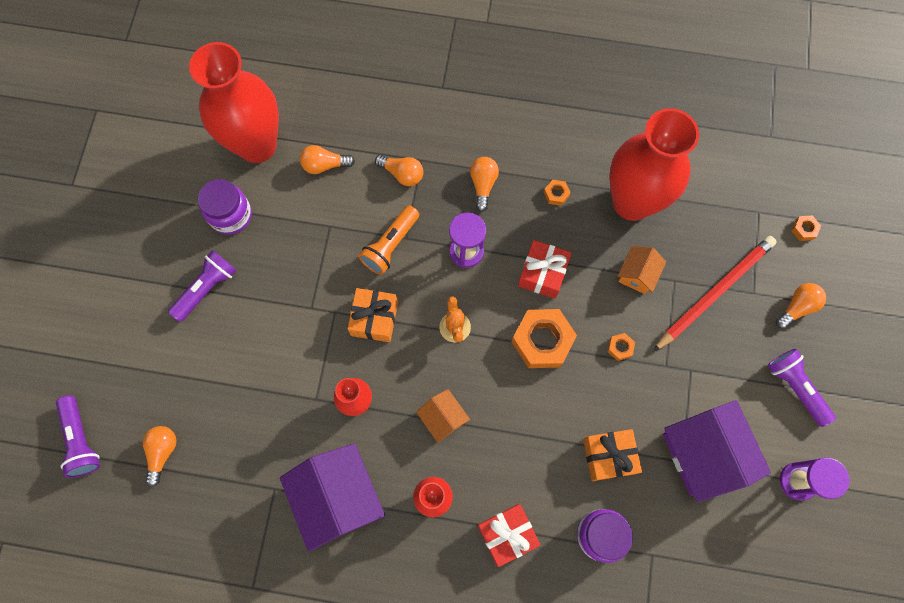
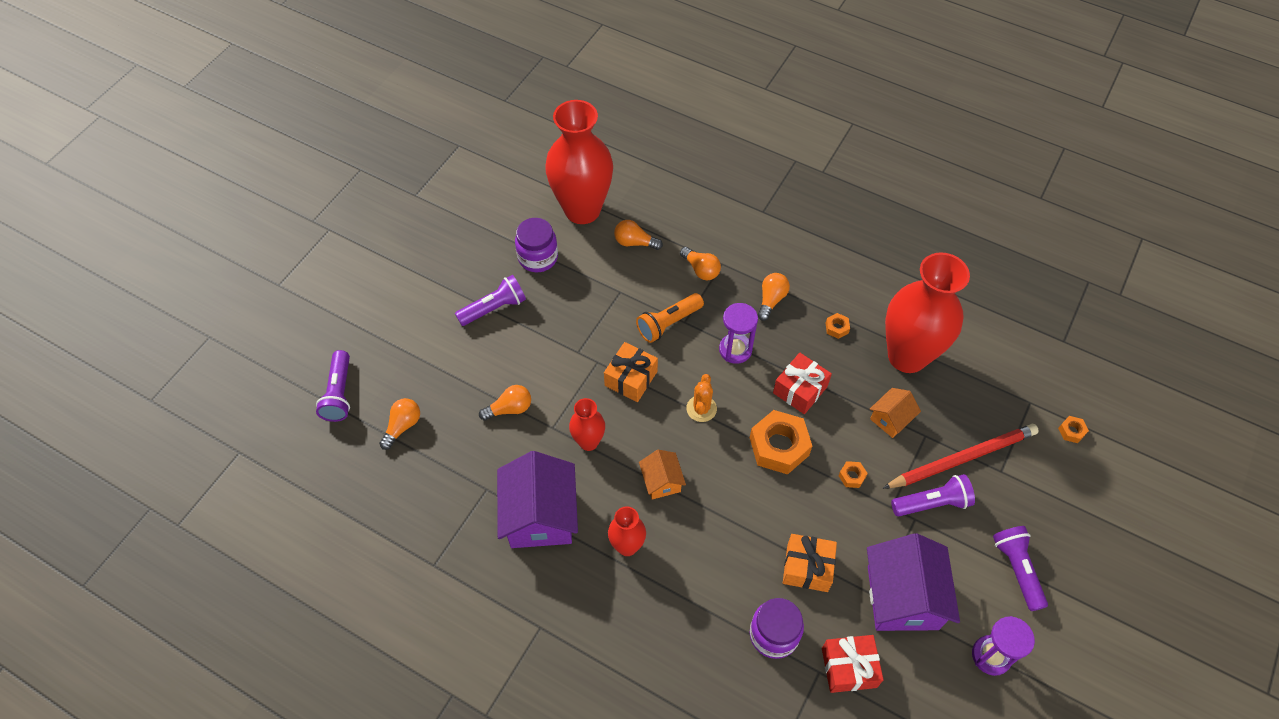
camera: 20 degrees right, 15 degrees down
(507, 534) = (684, 602): red gift -> red gift (849, 667)
(701, 349) = (932, 503): none -> purple flashlight
(797, 307) = (1042, 498): orange light bulb -> orange light bulb (509, 409)

